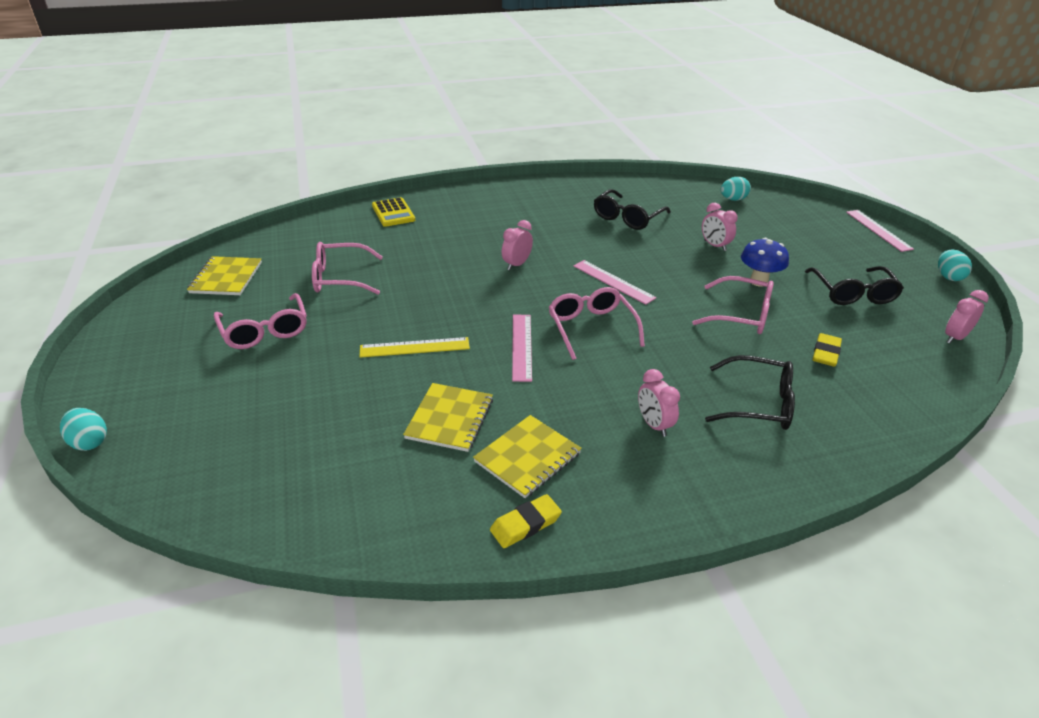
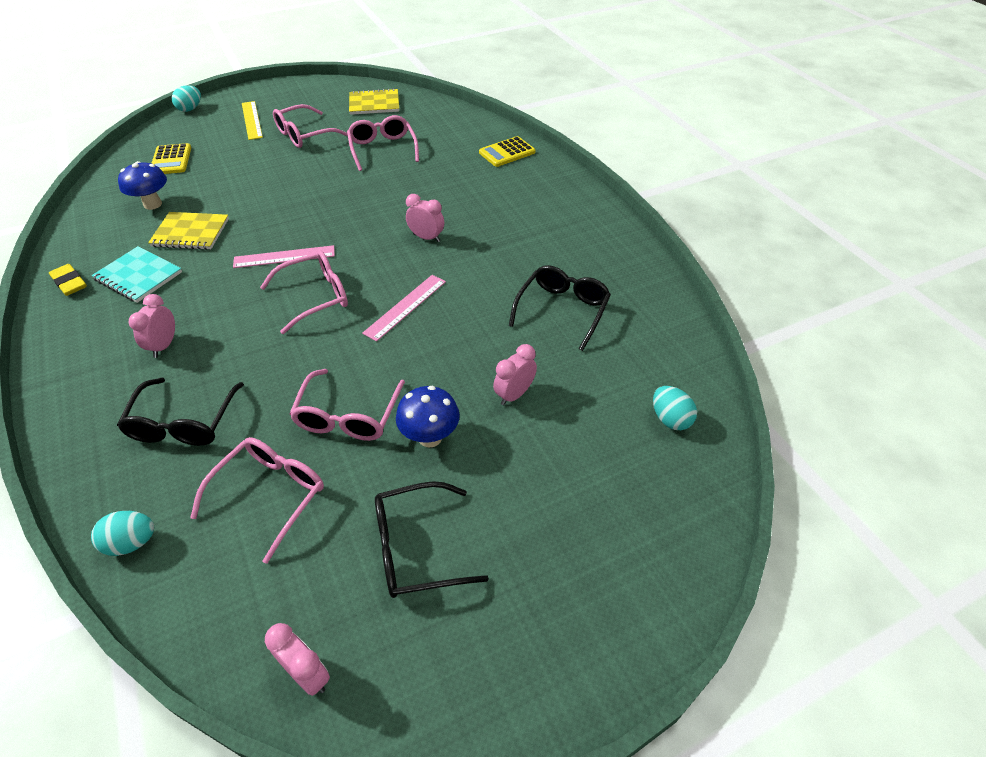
camera: 80 degrees right, 10 degrees up
(249, 451) = (171, 160): none -> yellow calculator
(365, 460) = (153, 204): none -> blue mushroom
(414, 347) = (283, 202): yellow ruler -> yellow ruler (252, 120)
(527, 457) = (138, 276): yellow notebook -> turquoise notebook
(627, 218) = (562, 310): black glasses -> black glasses turned 90 degrees clockwise
(654, 425) = (164, 345): pink clock -> pink clock turned 45 degrees counterclockwise
(826, 353) = (270, 495): yellow eraser -> pink glasses
(878, 230) = (644, 626): pink ruler -> none
(948, 277) = (497, 717): turquoise egg -> turquoise egg (131, 543)

